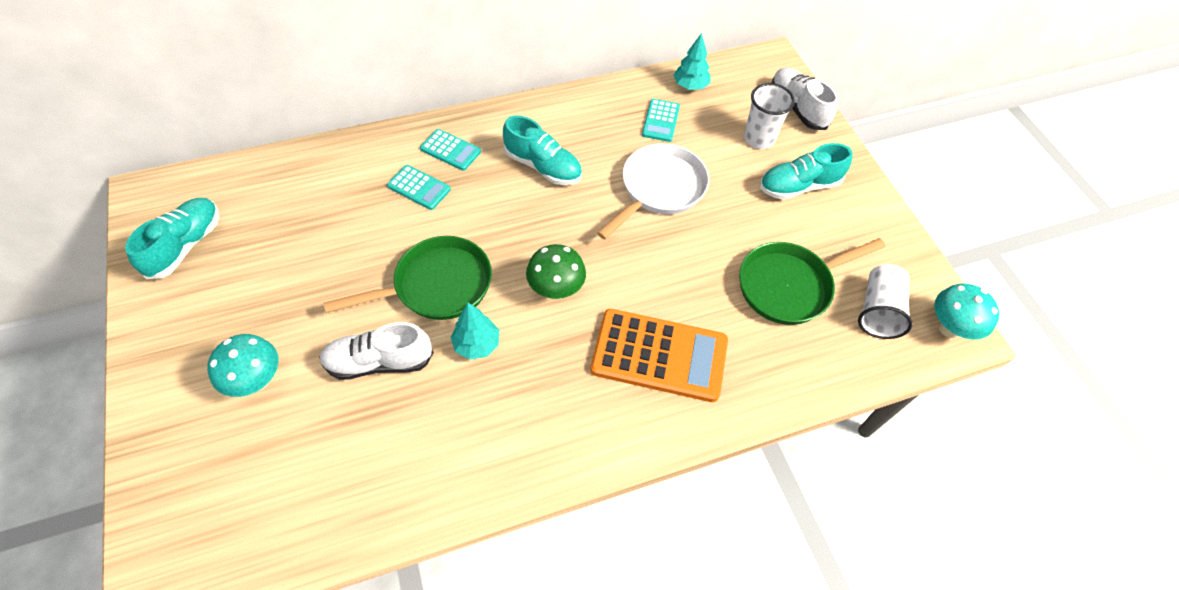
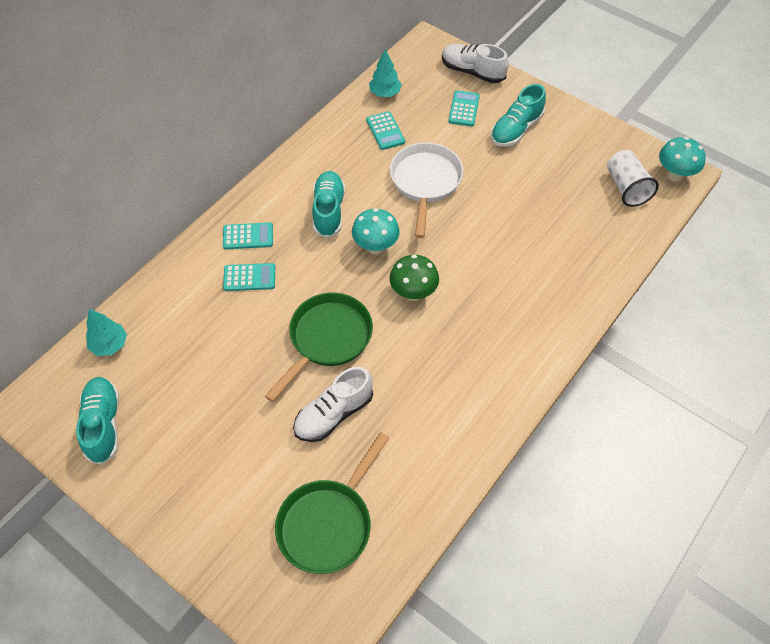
camera: 30 degrees left, 0 degrees up
(257, 381) = (257, 481): turquoise mushroom -> turquoise mushroom (375, 247)
(477, 344) = (391, 361): turquoise tree -> turquoise tree (109, 345)
(543, 166) = (329, 211): turquoise shoe -> turquoise shoe turned 90 degrees counterclockwise
(659, 355) = (516, 296): orange calculator -> none
(759, 139) = (464, 109): white cup -> turquoise calculator
(789, 286) = (561, 202): green pan -> green pan (328, 523)

